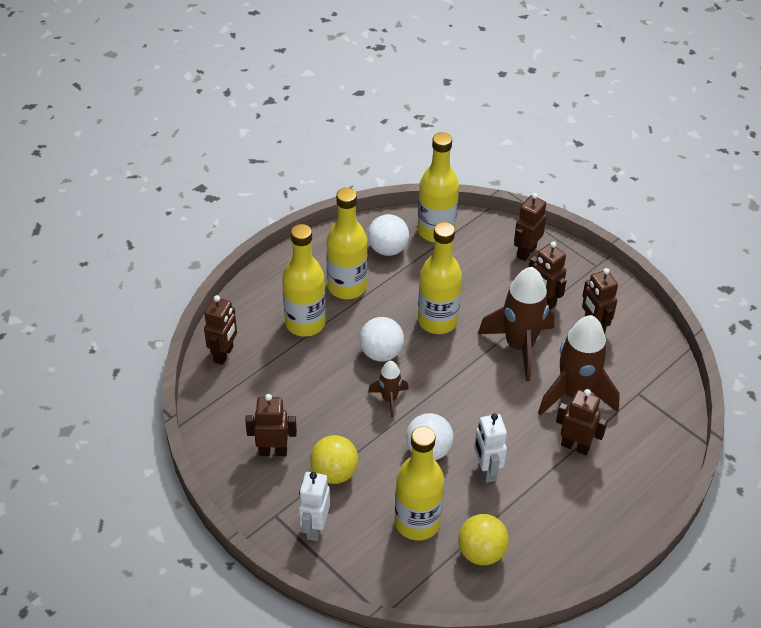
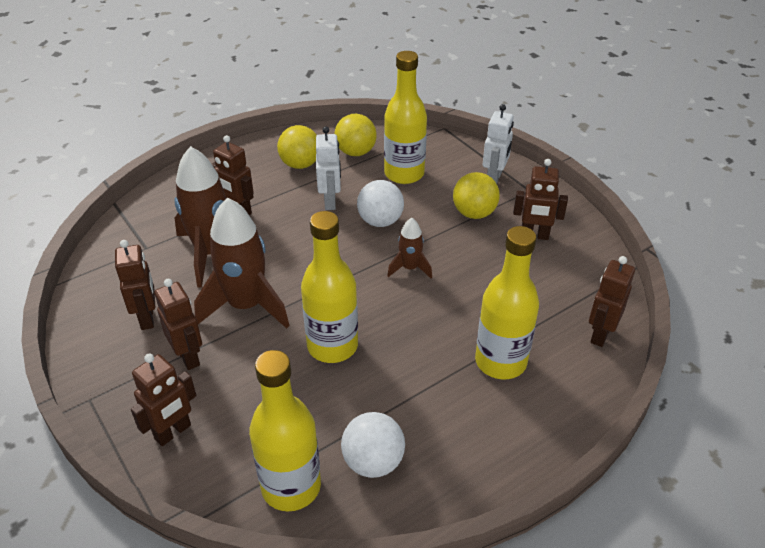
camera: 170 degrees left, 5 degrees down
(347, 287) = (441, 407): yellow bottle -> none
(381, 353) = (410, 316): white ball -> none
(538, 523) = (300, 164): none -> yellow ball

